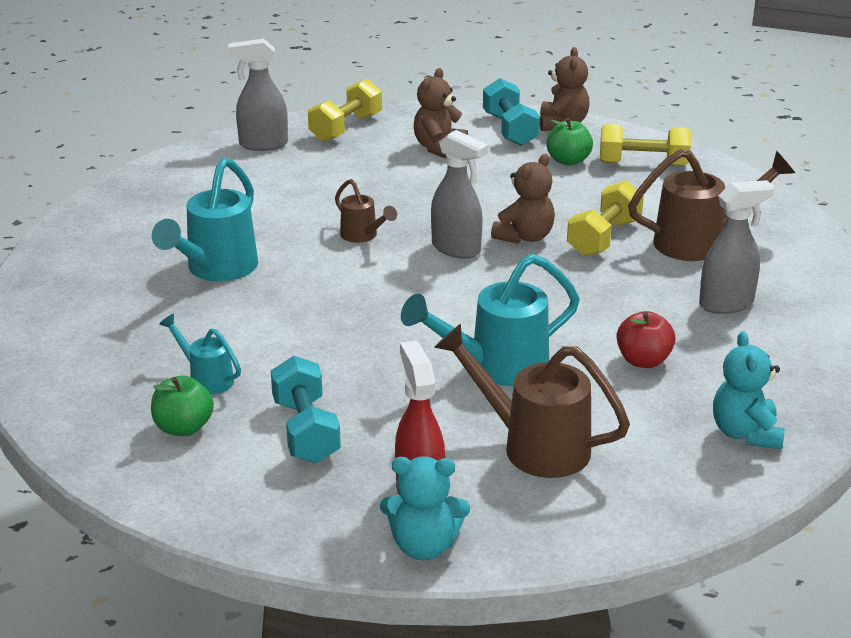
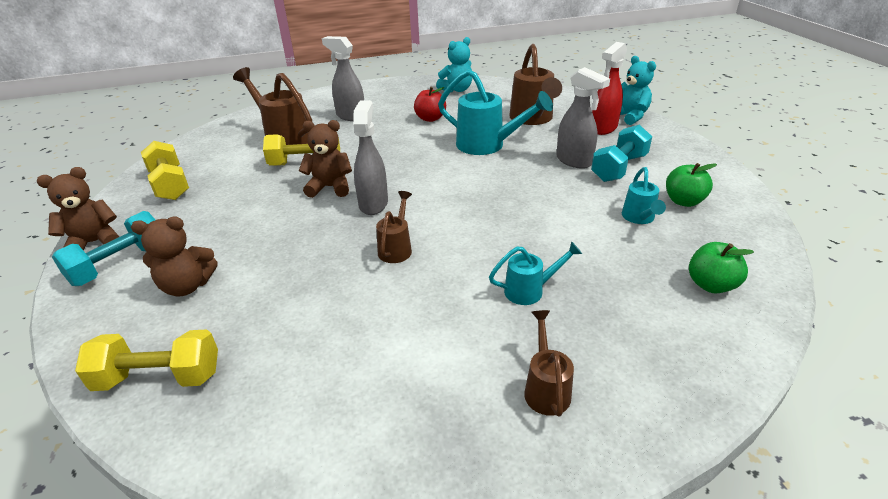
camera: 125 degrees left, 5 degrees up
(131, 234) = (546, 388): none -> brown watering can
(215, 270) = (530, 290): turquoise watering can -> turquoise watering can, size x0.54
(263, 144) = (248, 425): grey spray bottle -> grey spray bottle (574, 161)
(568, 161) = (181, 214): green apple -> green apple (711, 285)

